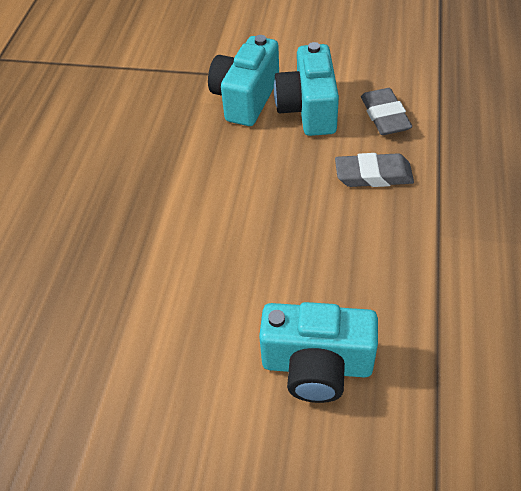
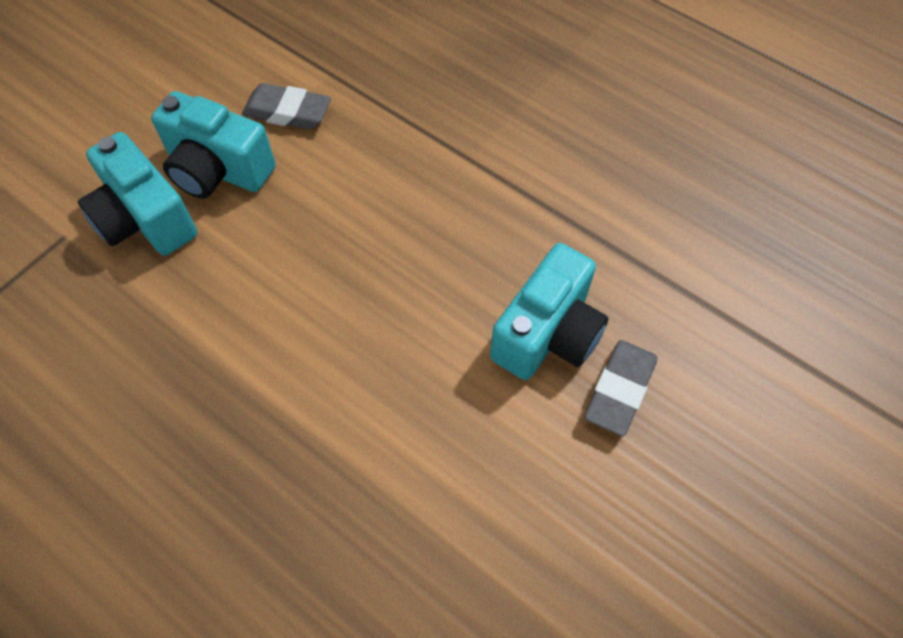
camera: 65 degrees left, 10 degrees up
(373, 175) = (358, 166): grey eraser -> grey eraser (619, 390)

